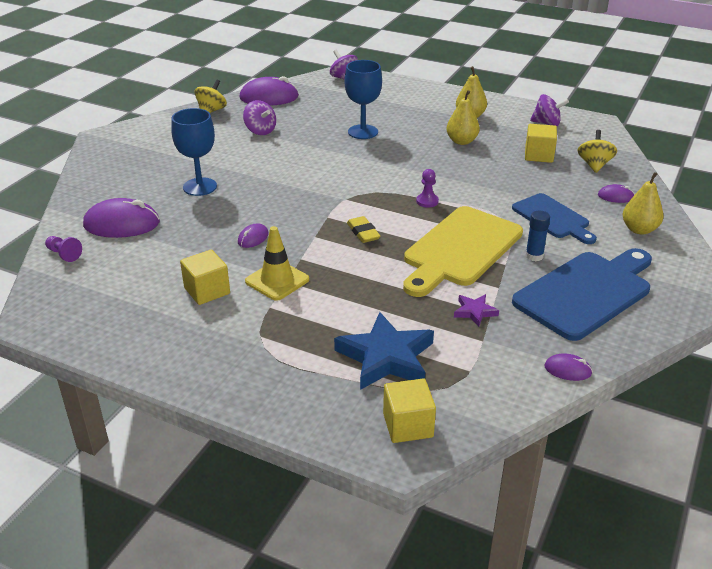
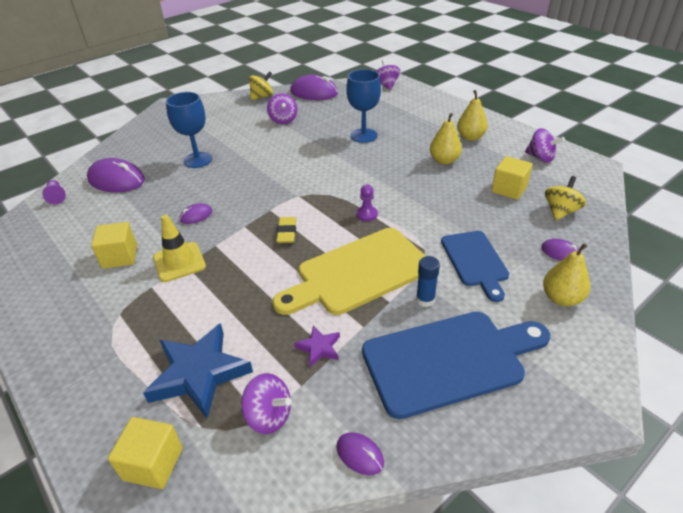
camera: 25 degrees right, 5 degrees up
(475, 367) = (269, 416): none -> purple spinning top

